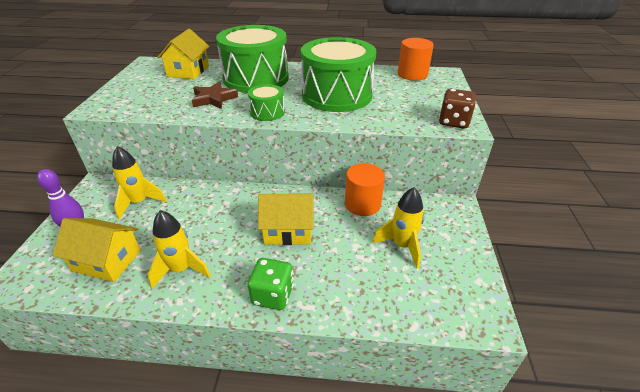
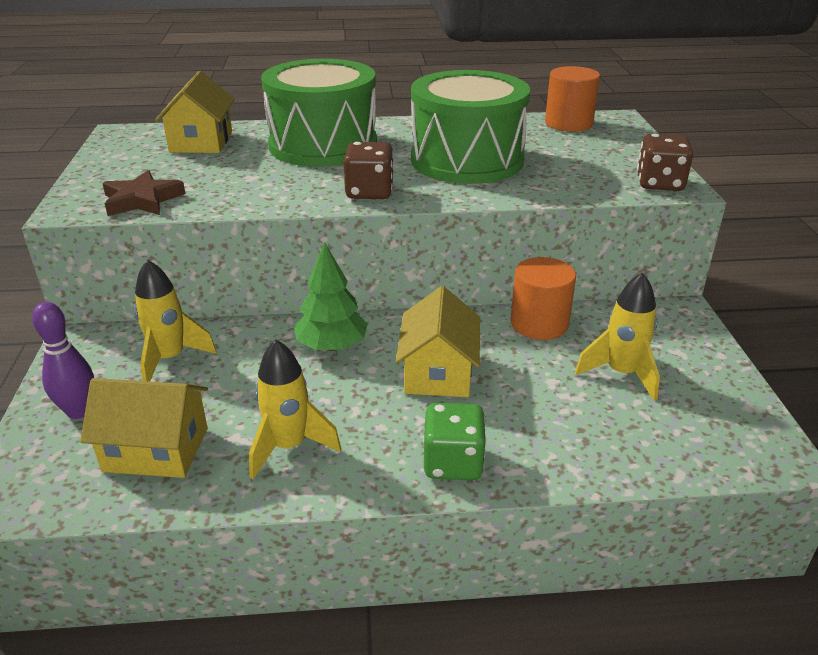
camera: 10 degrees left, 5 degrees down
(214, 99) = (270, 179): brown star -> brown star (142, 200)
(232, 205) = (331, 346): none -> green tree
(267, 112) = (369, 192): green drum -> brown dice
(288, 230) = (438, 372): yellow house -> yellow house turned 75 degrees counterclockwise

